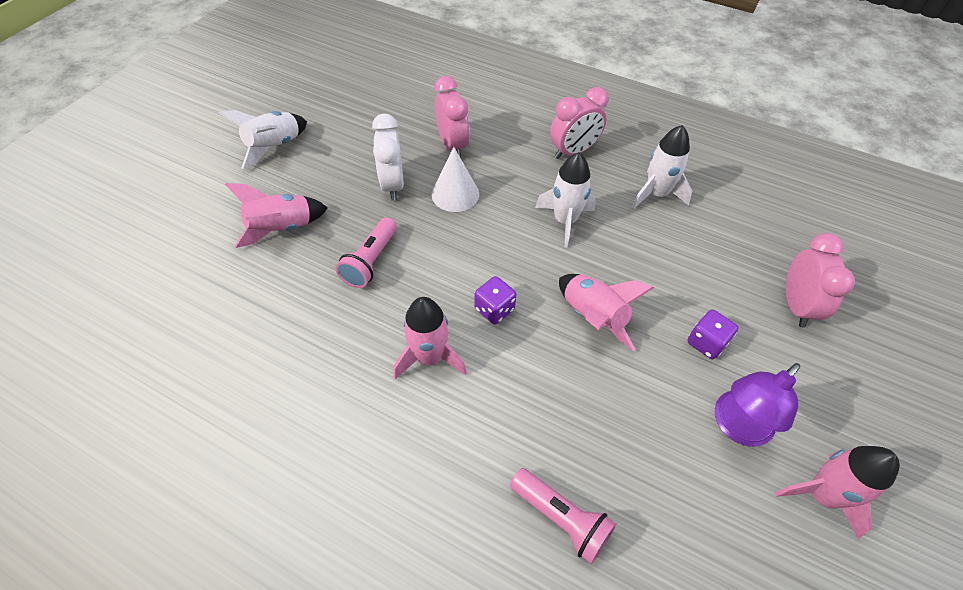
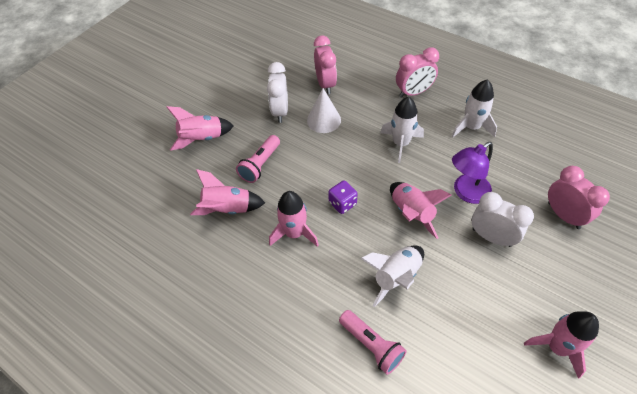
camera: 10 degrees right, 0 degrees up
(274, 147) = (200, 80): white rocket -> white rocket (396, 277)
(327, 328) = (227, 209): none -> pink rocket
(706, 343) = (491, 237): purple dice -> white clock
(736, 427) = (503, 296): purple lamp -> purple lamp (466, 193)
(796, 306) = (563, 215): pink clock -> pink clock turned 45 degrees counterclockwise

